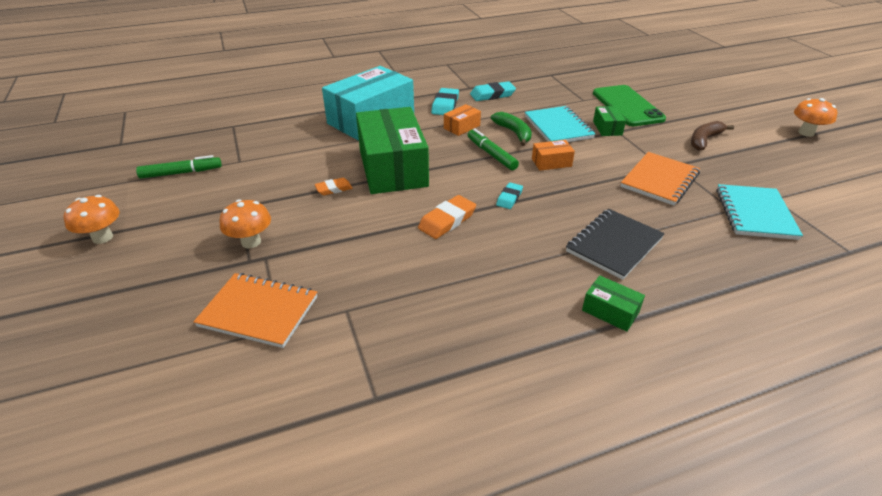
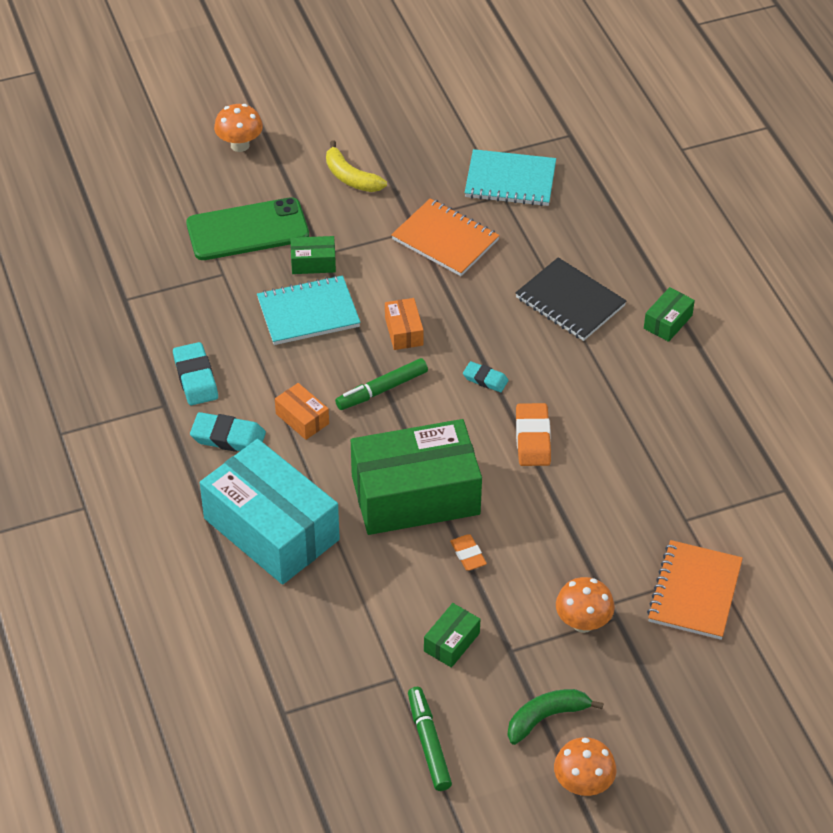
camera: 90 degrees left, 10 degrees up
(258, 182) = (451, 642): none -> green box
(447, 220) = (533, 438): orange eraser -> orange eraser turned 45 degrees clockwise
(514, 133) = (323, 362): green banana -> green banana (546, 717)
(704, 140) = (350, 177): brown banana -> yellow banana
(806, 133) = (335, 82): orange mushroom -> orange mushroom (240, 145)

